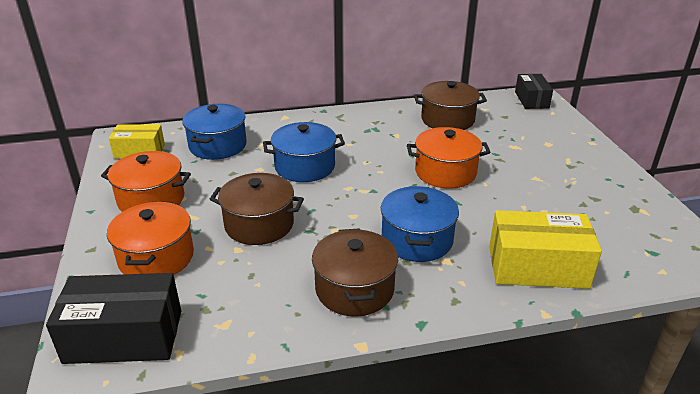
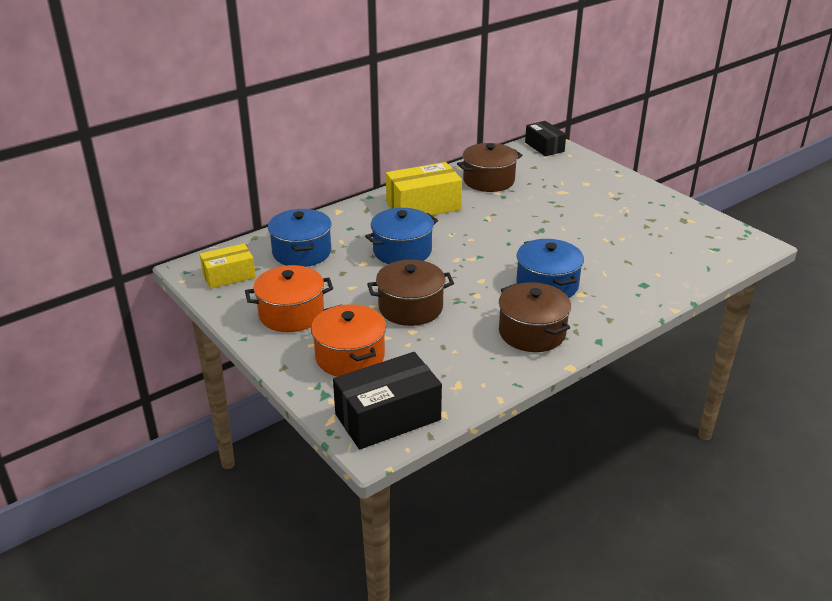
camera: 25 degrees left, 0 degrees up
(445, 172) = (525, 227): orange pot -> none
(537, 267) = (647, 280): yellow box -> yellow box (423, 206)

